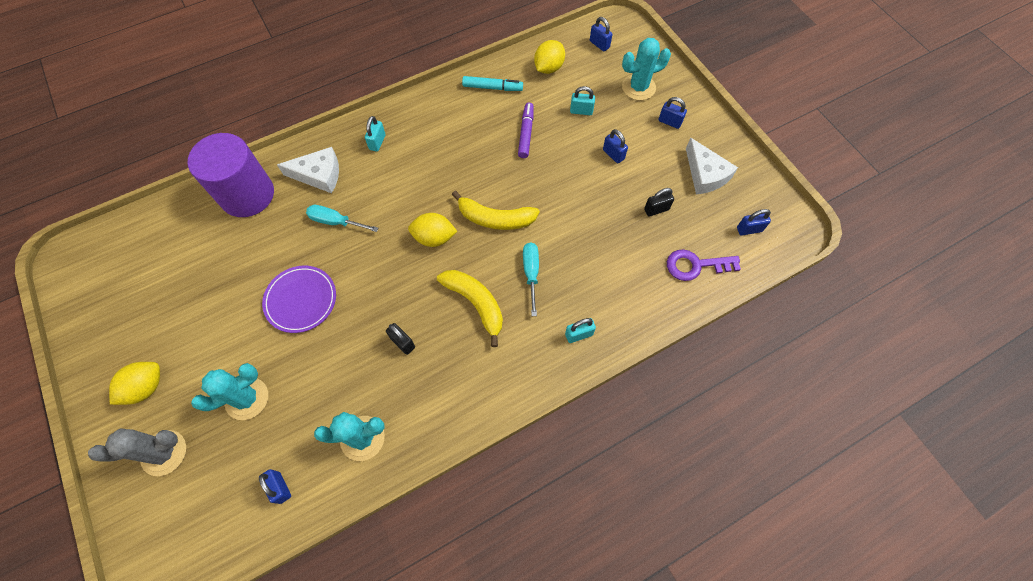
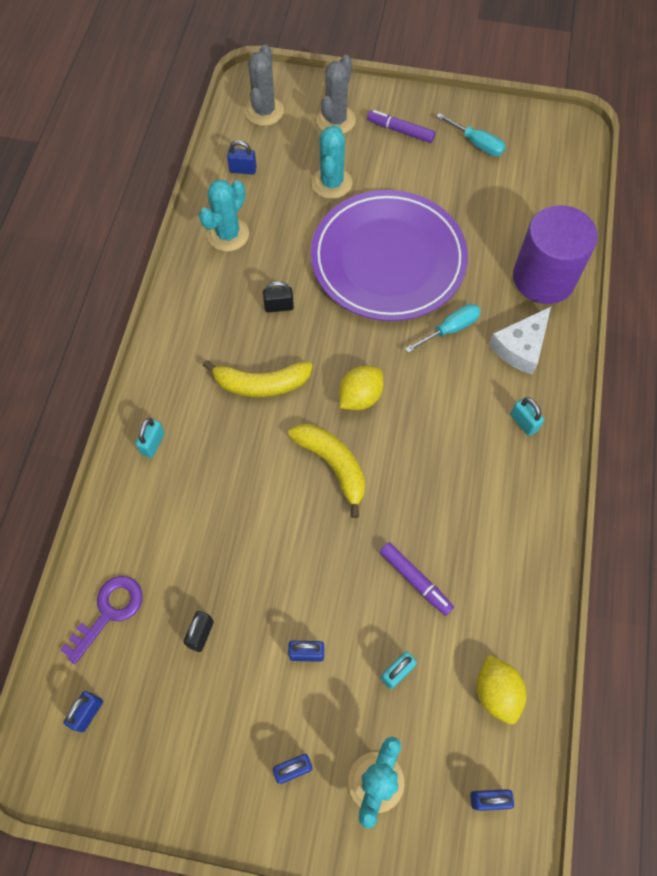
camera: 130 degrees right, 0 degrees up
(146, 387) = (400, 131): yellow lemon -> purple marker
(190, 531) = (264, 111): none -> grey cactus
(301, 300) = (388, 259): purple plate -> purple plate, size x2.03
(492, 87) = (514, 597): turquoise marker -> none
(495, 219) = (333, 465): yellow banana -> yellow banana turned 90 degrees clockwise
(531, 274) = (246, 451): turquoise screwdriver -> turquoise screwdriver (476, 143)
(705, 174) = (190, 736): white cheese -> none

